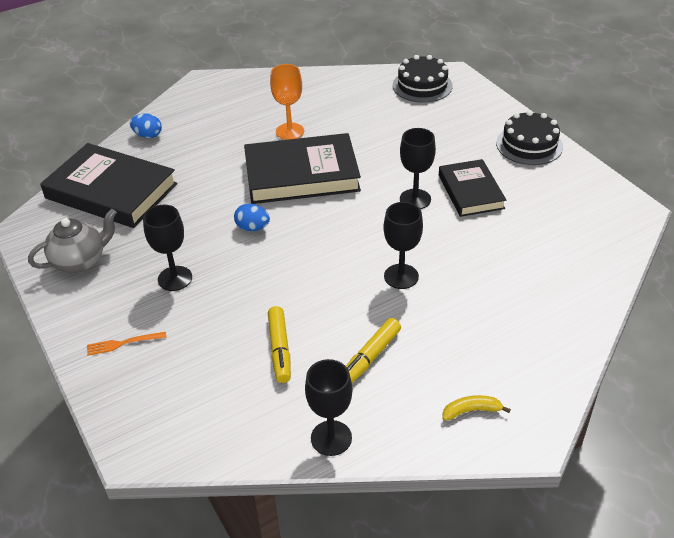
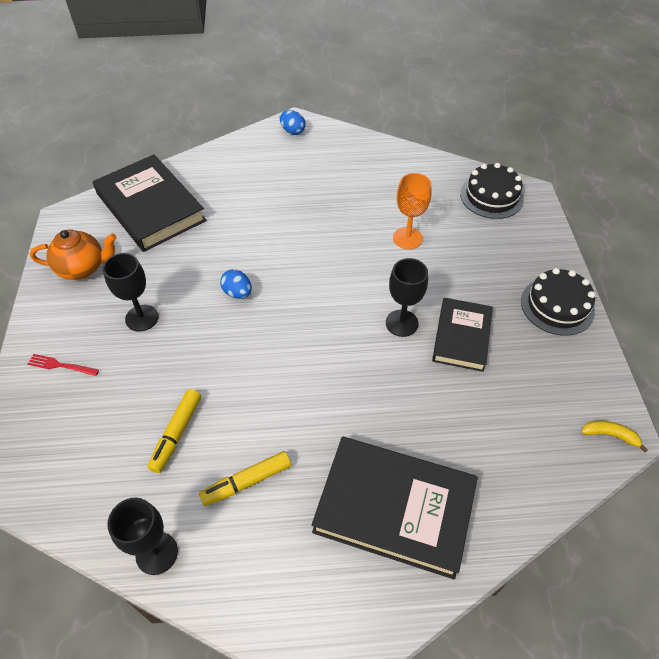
camera: 25 degrees right, 10 degrees up
(80, 261) = (83, 268): grey teapot -> orange teapot
(123, 343) = (60, 365): orange fork -> red fork
(148, 135) = (215, 162): blue egg -> blue egg (292, 131)
(290, 131) = (335, 202): orange goblet -> orange goblet (407, 238)
(301, 174) = (316, 253): black book -> black book (394, 508)
(401, 276) = (332, 405): black goblet -> none
(471, 411) = (299, 592): yellow banana -> yellow banana (610, 435)

